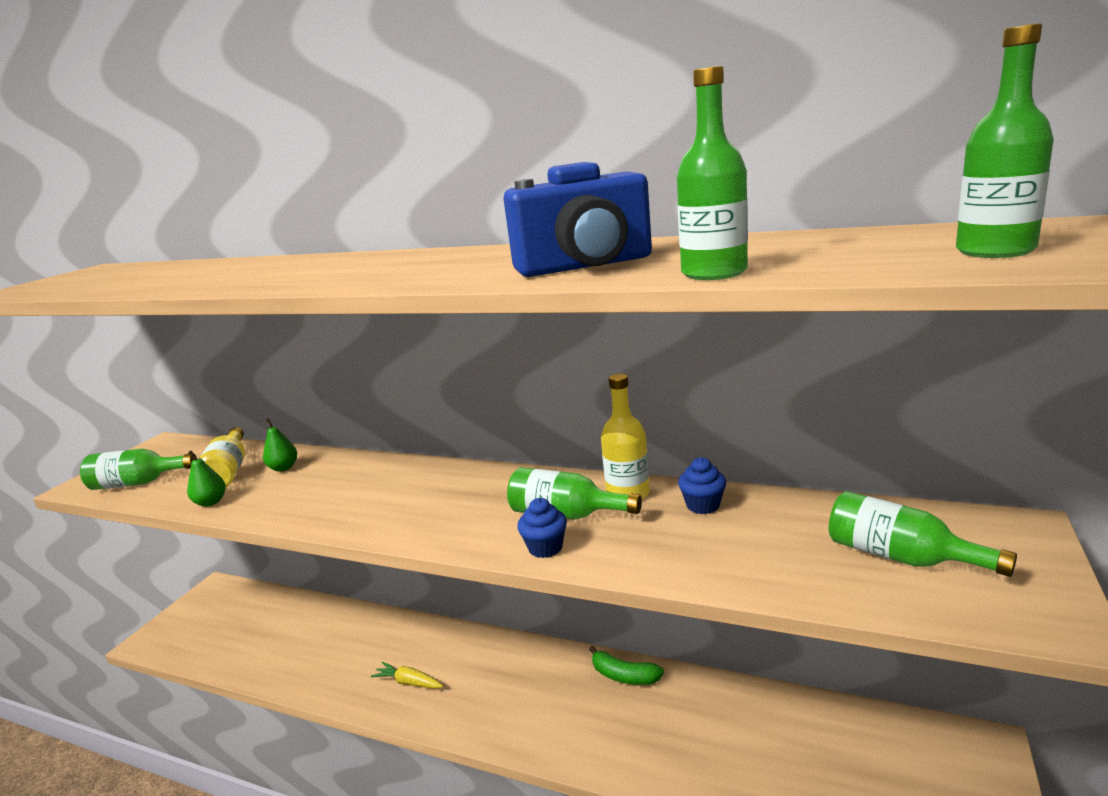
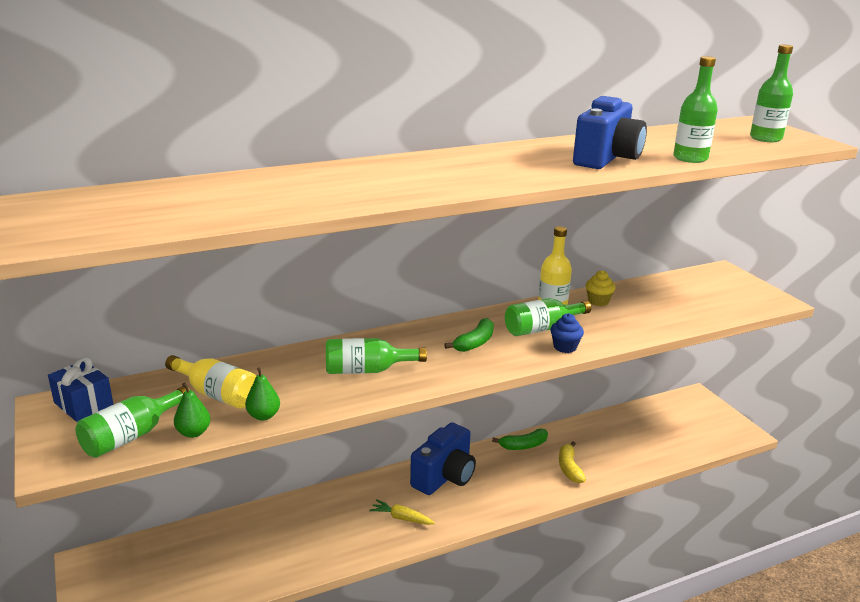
camera: 50 degrees left, 5 degrees up
(170, 449) = (83, 404): none -> blue gift
(284, 468) = (268, 373): green pear -> green pear (193, 432)
(408, 682) = (401, 518): yellow carrot -> yellow carrot turned 45 degrees clockwise
(470, 503) = (475, 343): none -> green banana
(500, 663) = (444, 477): none -> blue camera
(637, 736) = (569, 468): none -> yellow banana
(703, 505) = (598, 301): blue cupcake -> yellow cupcake
(900, 557) = (705, 295): green bottle -> green bottle (367, 370)

